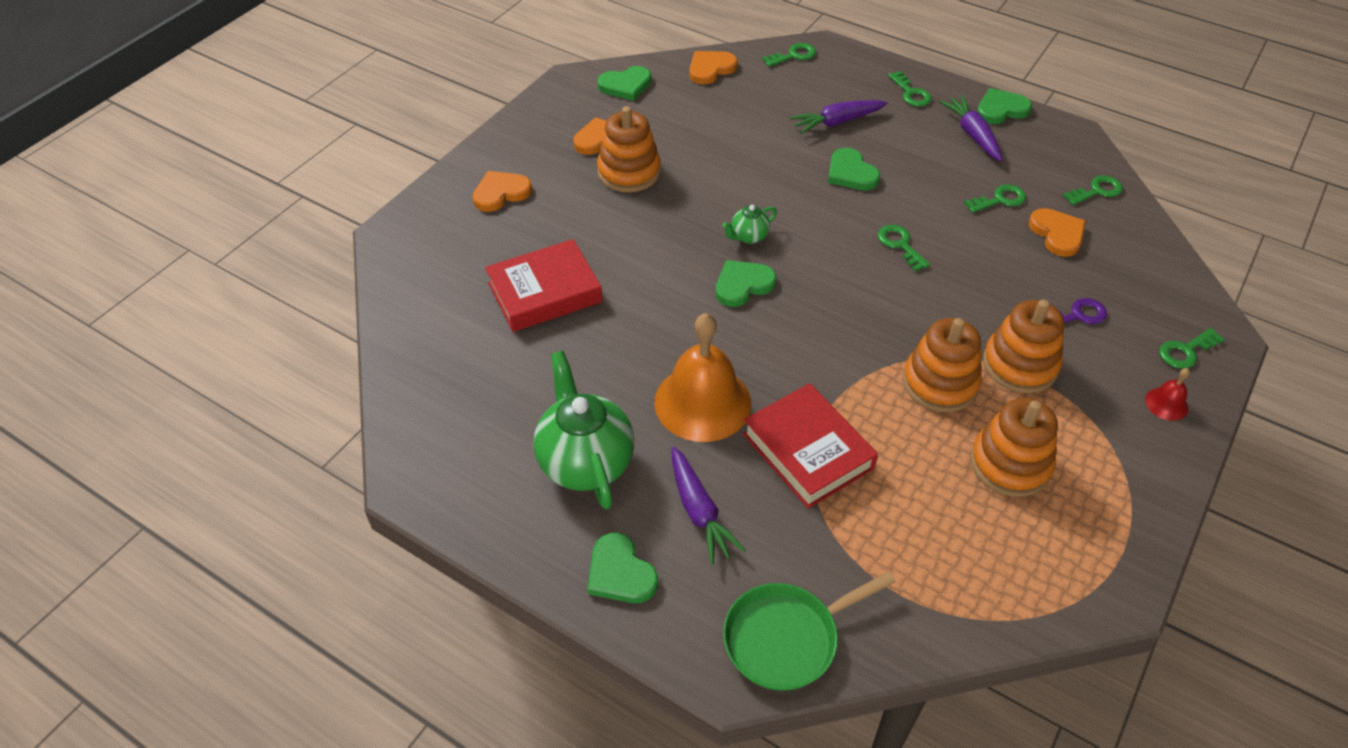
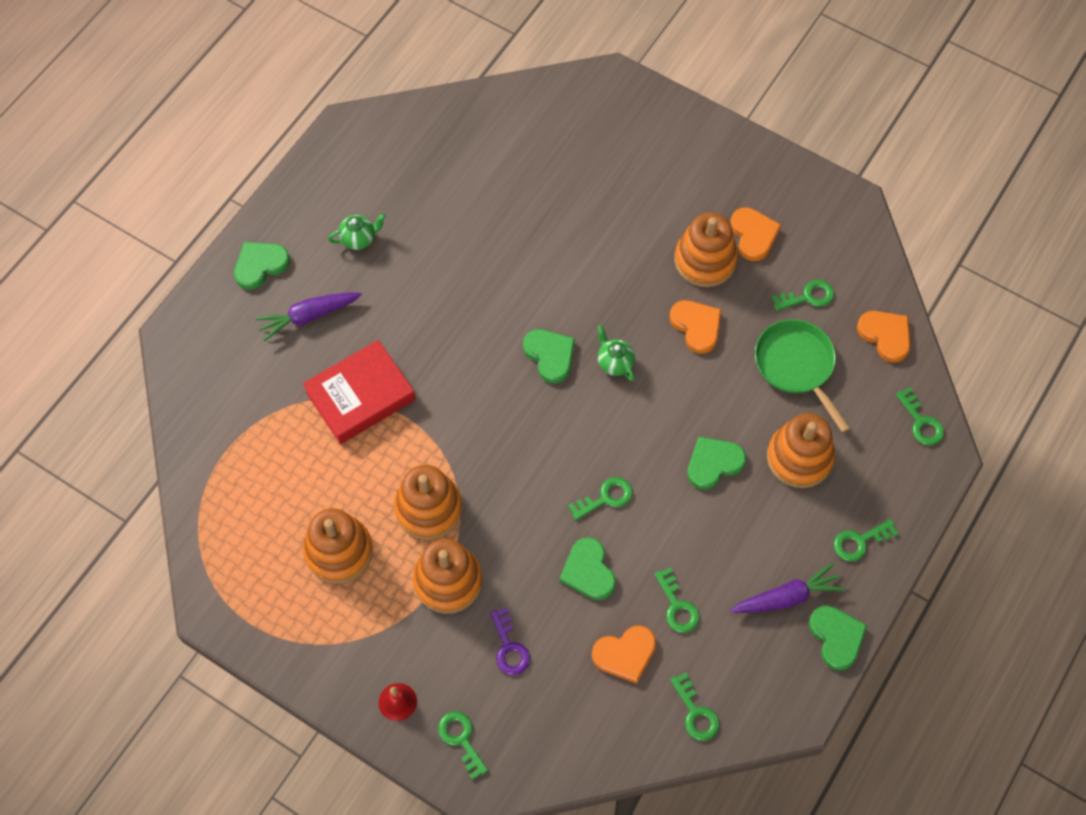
camera: 90 degrees right, 15 degrees up
(501, 193) = (669, 156): orange heart -> orange heart (696, 326)
(545, 292) = (540, 200): red book -> none
(585, 462) = (359, 239): green teapot -> green teapot, size x0.47
(625, 85) = (847, 254): green heart -> green heart (588, 571)
(671, 110) = (808, 296): none -> green key
(702, 402) = (414, 320): orange bell -> none
(787, 638) = (198, 371): green pan -> green pan (796, 366)
(837, 122) = (799, 458): purple carrot -> orange stacking toy

